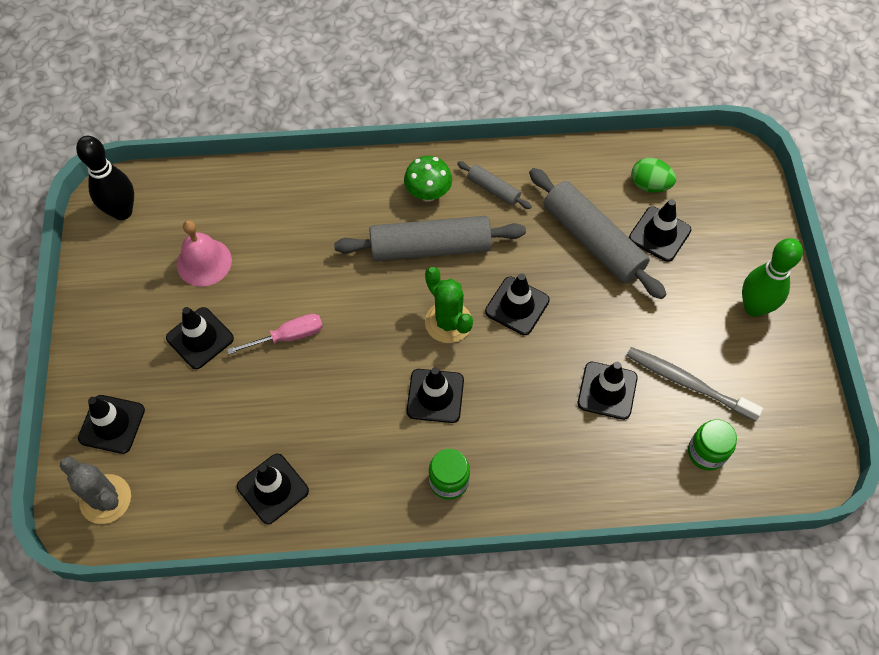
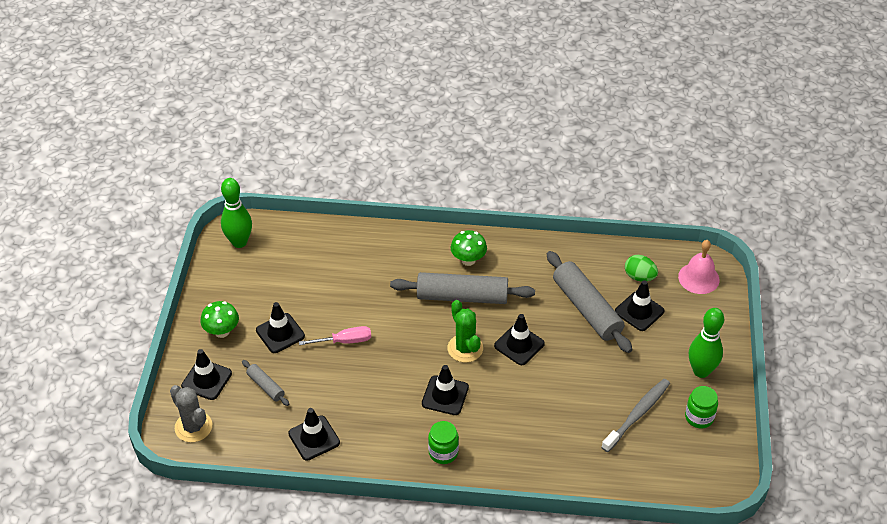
camera: 10 degrees right, 15 degrees down
(120, 348) = (222, 331): none -> green mushroom
(122, 211) = (239, 242): black bowling pin -> green bowling pin
(204, 262) = (292, 283): pink bell -> pink bell (698, 278)
(493, 189) = (518, 264): grey rolling pin -> grey rolling pin (265, 386)
(607, 390) = (575, 410): black traffic cone -> none
(687, 383) = (637, 414): grey toothbrush -> grey toothbrush turned 90 degrees clockwise
(706, 452) = (641, 462): green jar -> green jar (699, 417)

